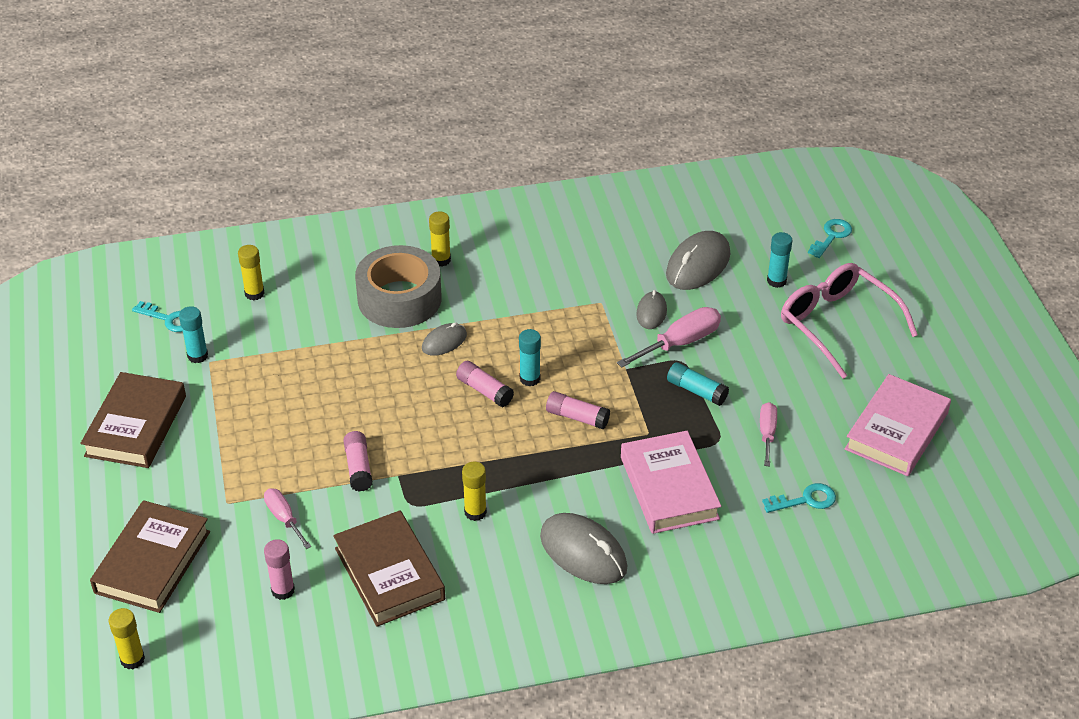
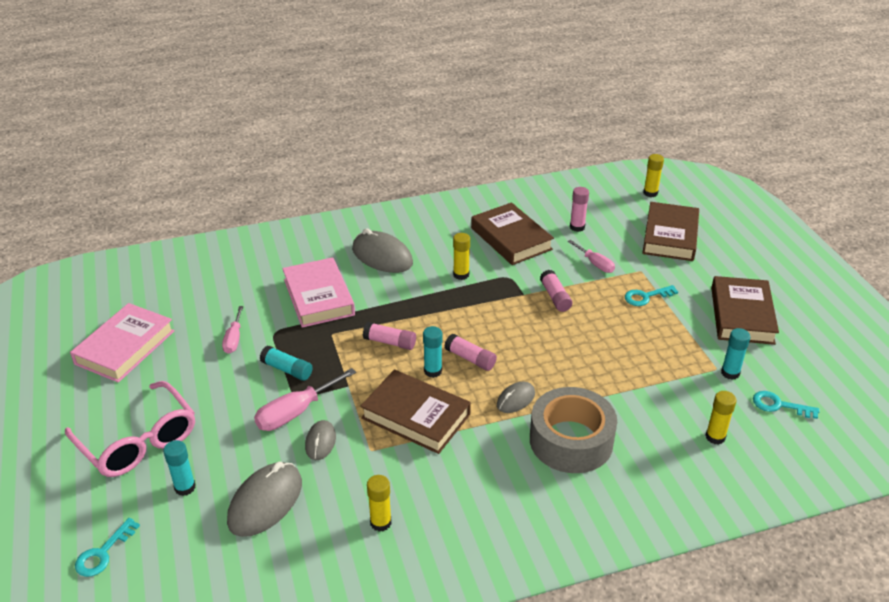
camera: 175 degrees right, 5 degrees down
(441, 260) = (542, 489): yellow glue stick -> yellow glue stick (380, 522)
(553, 331) = (416, 416): none -> brown book
(805, 500) = (217, 295): turquoise key -> turquoise key (646, 297)

